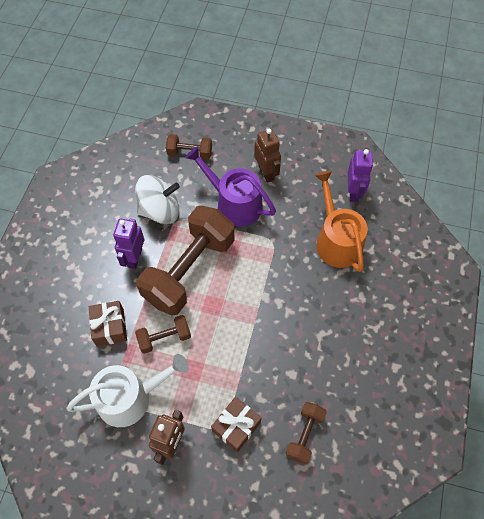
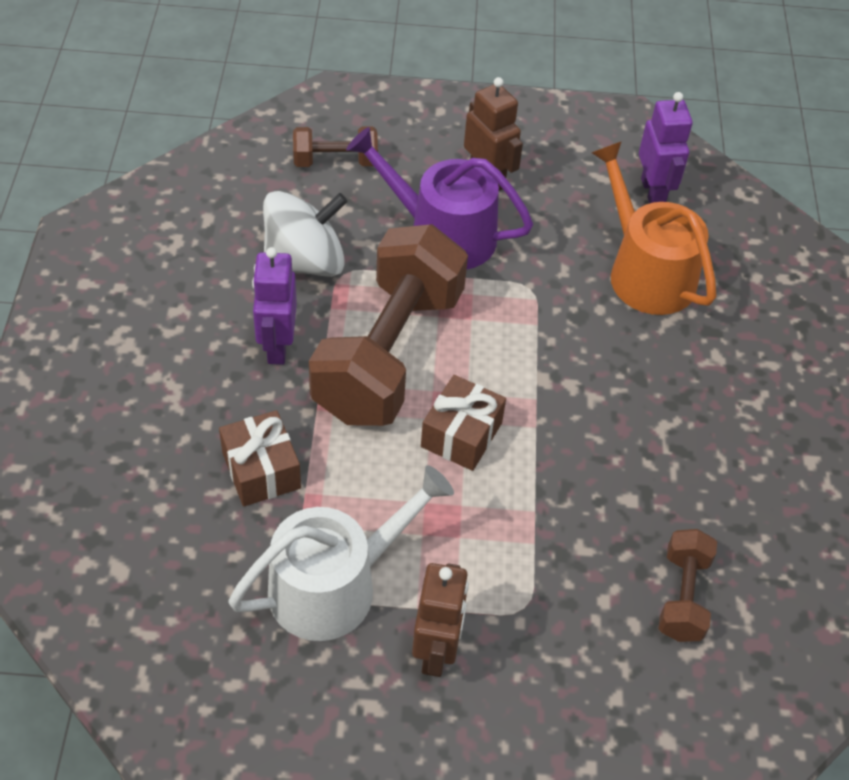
camera: 15 degrees left, 10 degrees down
(164, 338) = (373, 473): brown dumbbell -> none
(236, 426) = (552, 603): brown gift -> brown gift (461, 435)

